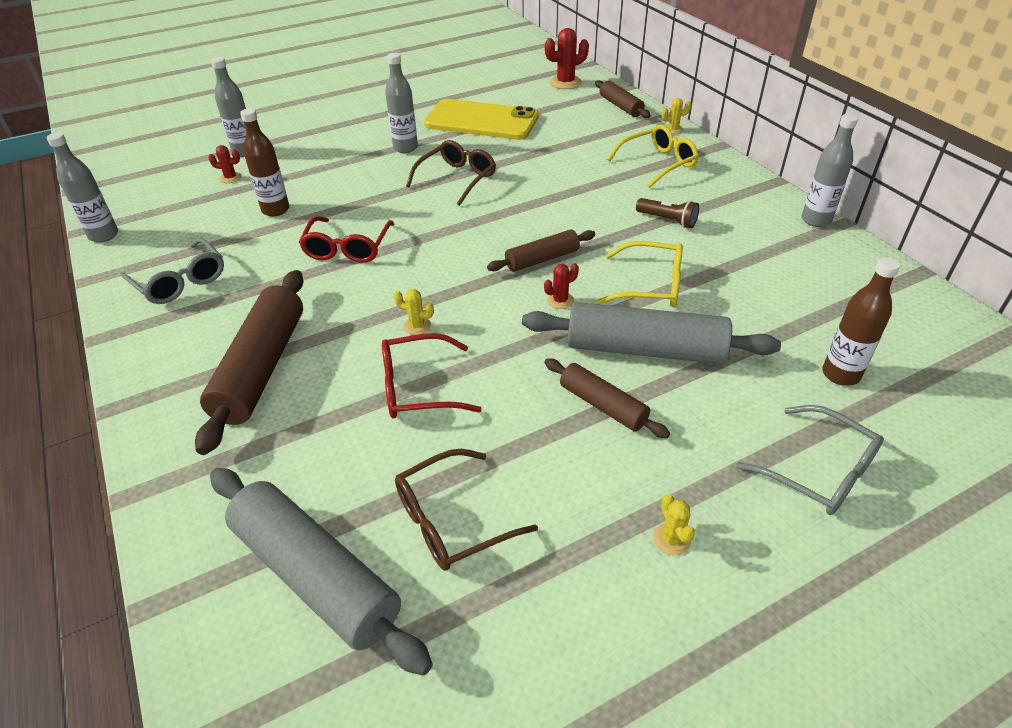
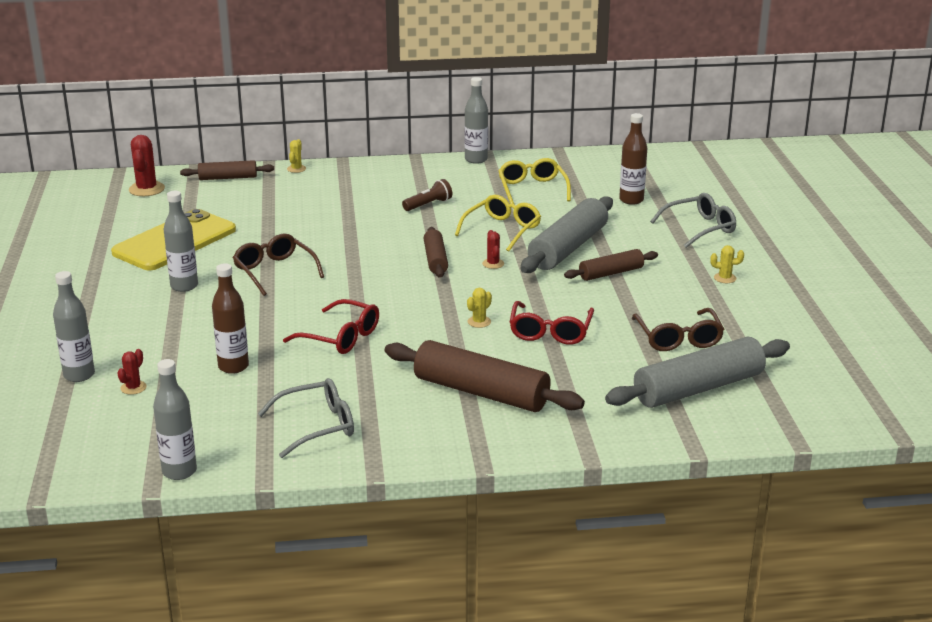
camera: 70 degrees left, 15 degrees down
(658, 163) = (343, 188): yellow glasses -> yellow glasses (532, 189)

